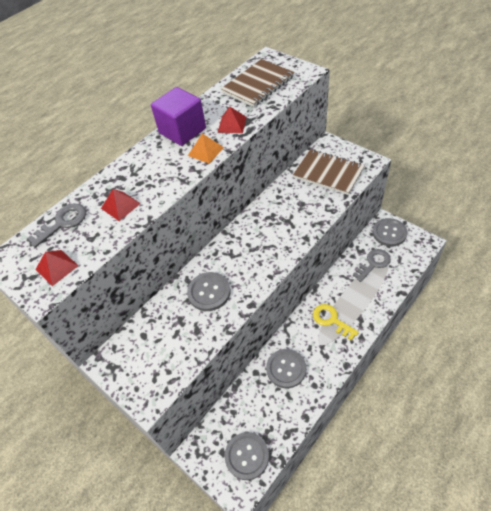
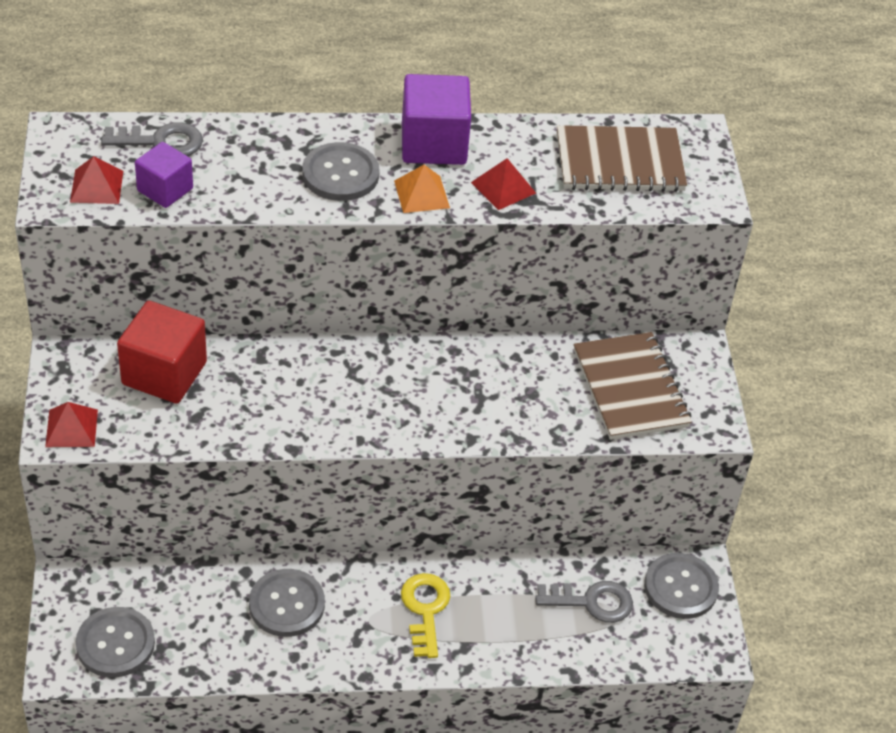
camera: 35 degrees right, 5 degrees down
(93, 240) = (165, 189): none -> purple cube
(120, 206) = (241, 175): red pyramid -> red pyramid (71, 428)
(160, 326) = (164, 373): none -> red cube
(209, 292) = (266, 389): grey button -> grey button (340, 174)

